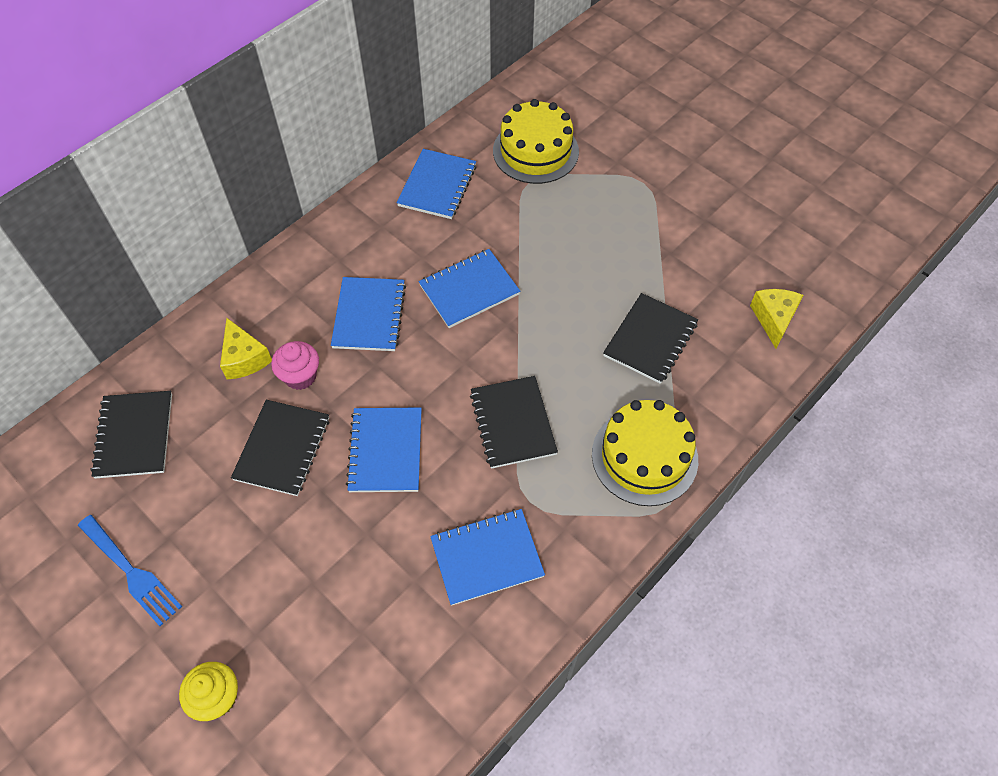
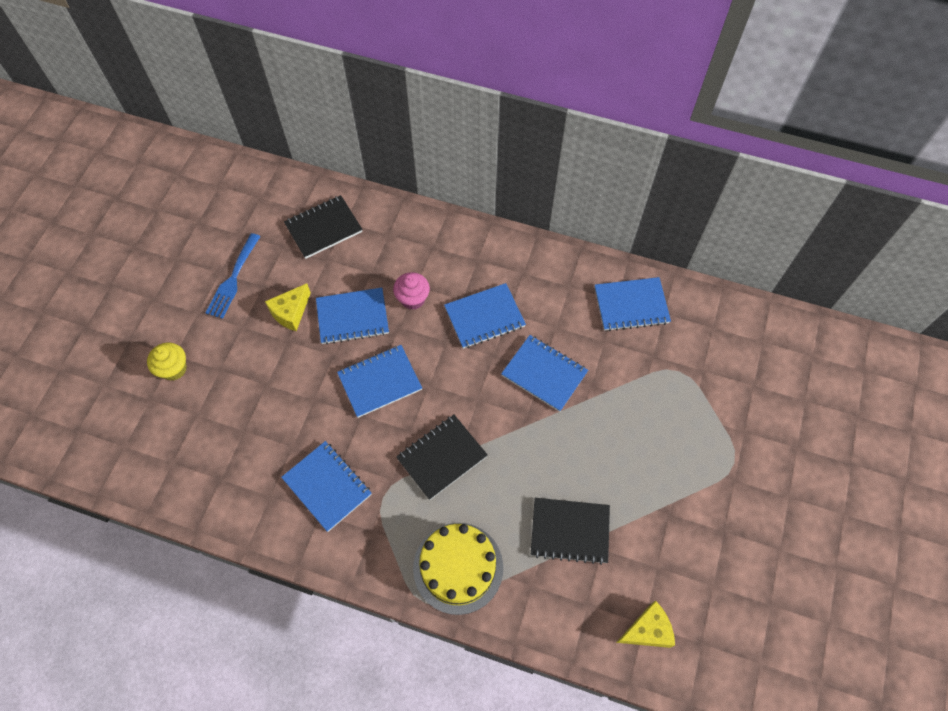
camera: 65 degrees right, 5 degrees up
(244, 358) = (410, 258): yellow cheese -> yellow cheese (291, 312)
(282, 449) = (352, 317): black notebook -> blue notebook
(535, 151) = (713, 361): yellow cake -> none

